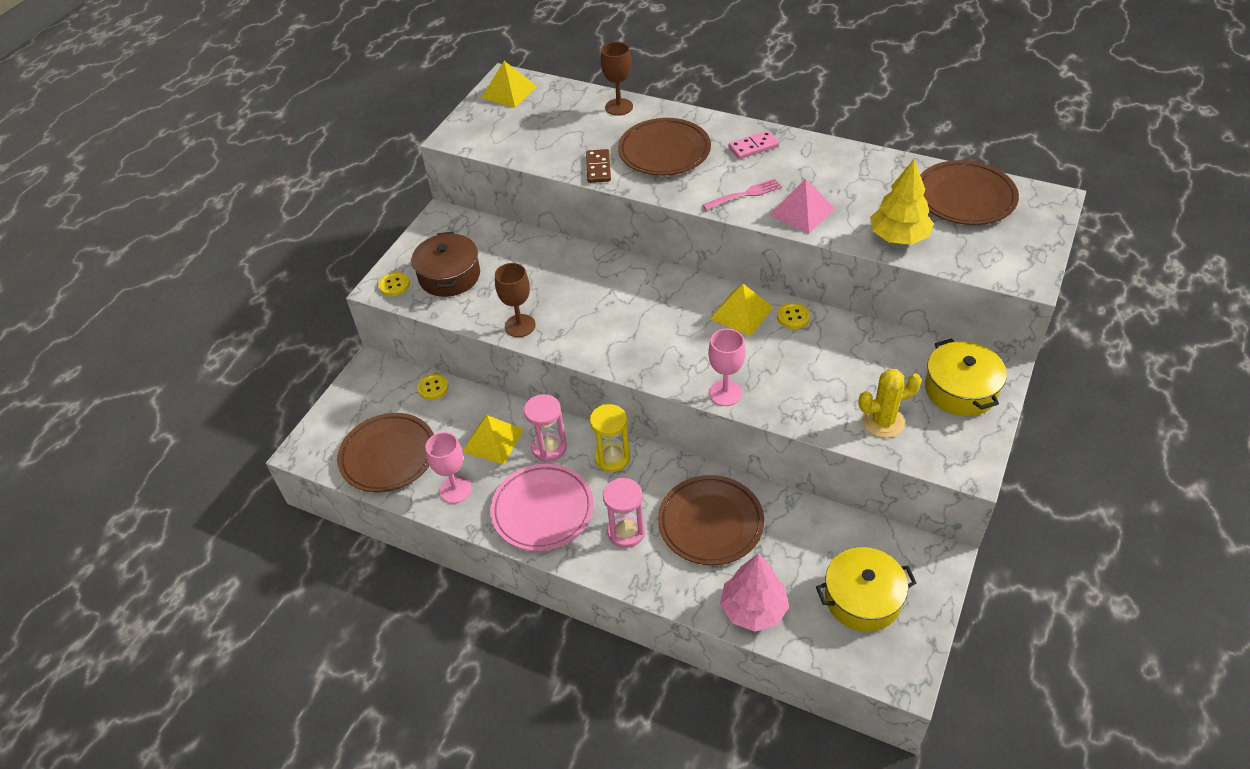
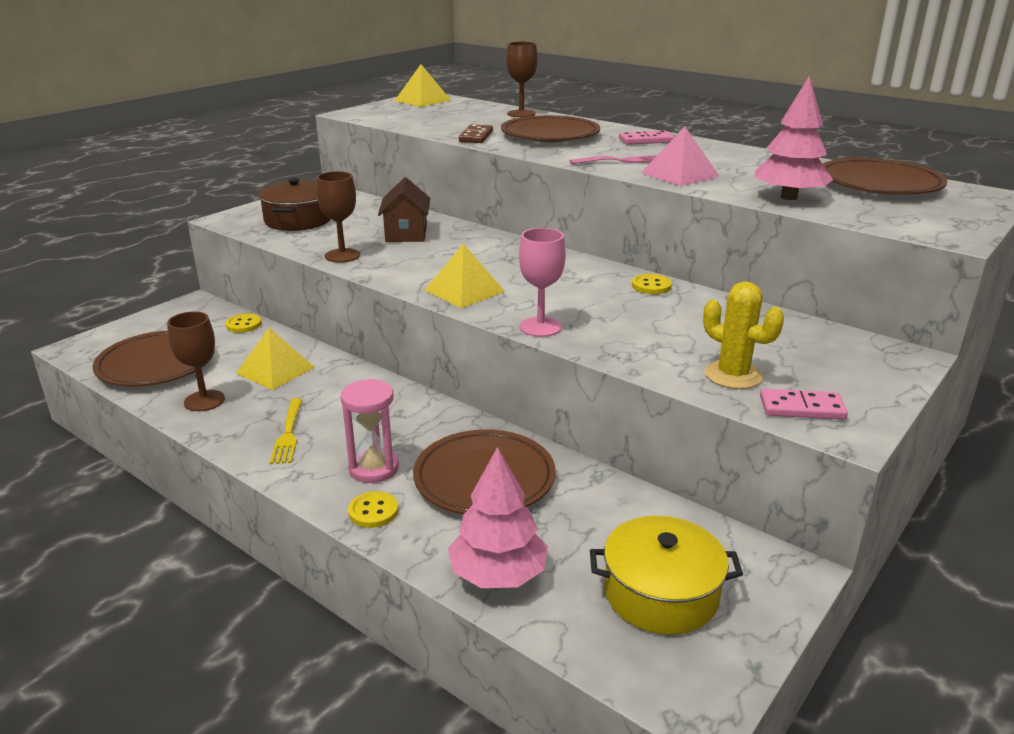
camera: 10 degrees right, 20 degrees down
(394, 285) = (240, 219): yellow button -> yellow button (373, 511)
(455, 490) = (204, 401): pink goblet -> brown goblet
(542, 510) = (288, 433): pink plate -> yellow fork
(549, 448) = (332, 385): pink hourglass -> none
(558, 278) = (406, 233): none -> brown house
(612, 458) = (398, 404): yellow hourglass -> none
(741, 313) = (592, 276): yellow pyramid -> yellow pyramid (464, 290)
(883, 421) = (733, 375): yellow cactus -> yellow cactus turned 45 degrees clockwise
(898, 237) = (788, 197): yellow tree -> pink tree
(937, 448) = (801, 408): none -> pink domino
(961, 390) = (849, 364): yellow pot -> none

